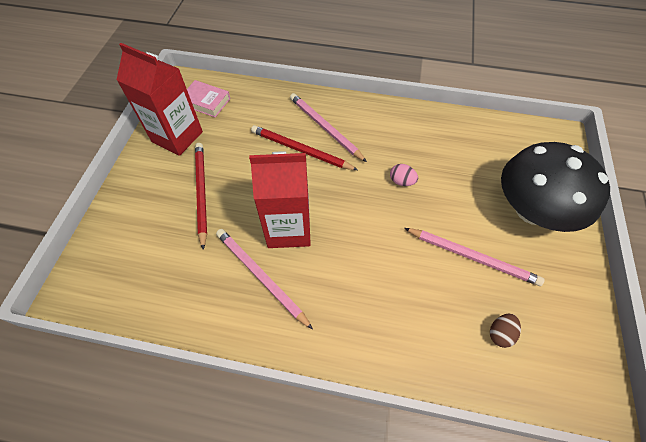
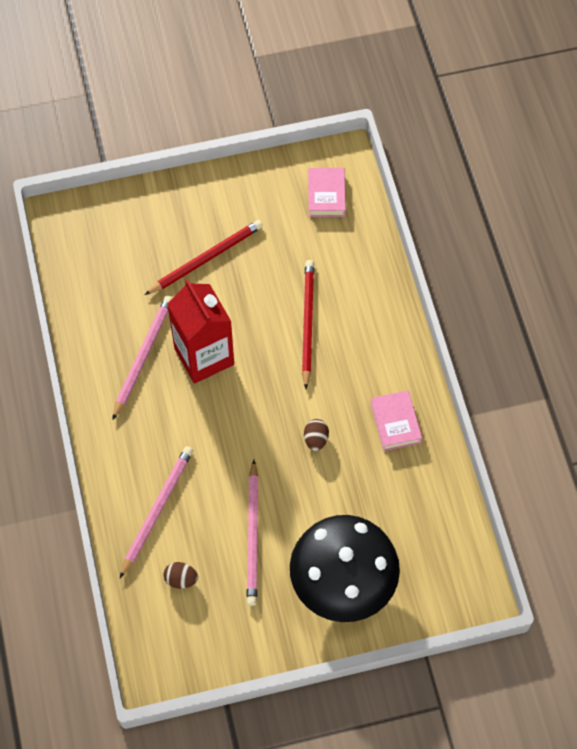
camera: 65 degrees right, 5 degrees up
(177, 137) = (263, 196): red carton -> none
(325, 128) = (352, 333): pink pencil -> pink pencil (157, 510)
(401, 181) = (316, 439): pink egg -> brown egg
(409, 131) = (395, 423): none -> pink book

